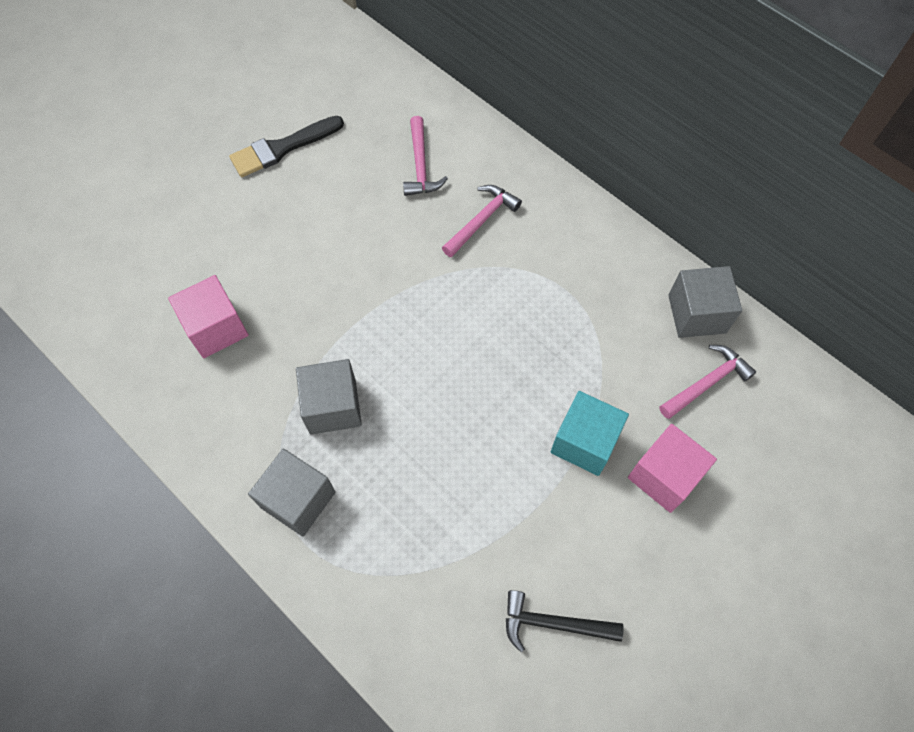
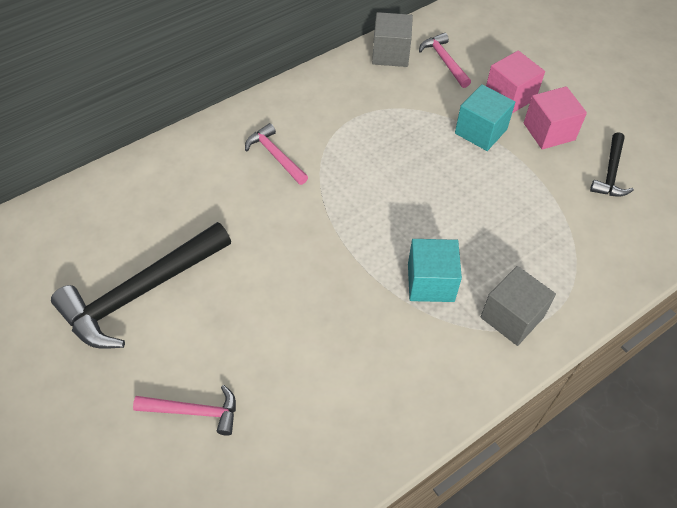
camera: 80 degrees left, 10 degrees down
(216, 328) = (335, 368): pink cube -> pink cube (549, 131)
(282, 148) = (141, 292): black brush -> black hammer
(333, 406) = (430, 282): grey cube -> turquoise cube
(420, 165) = (204, 187): pink hammer -> pink hammer (193, 411)

